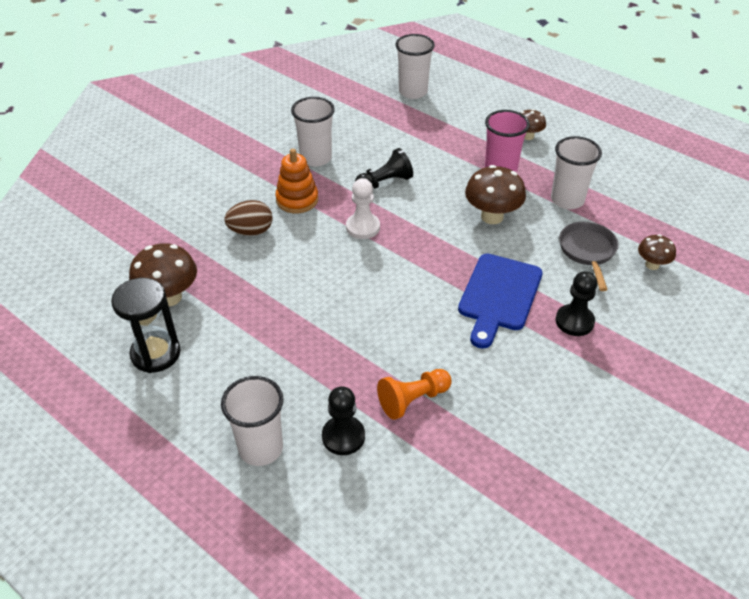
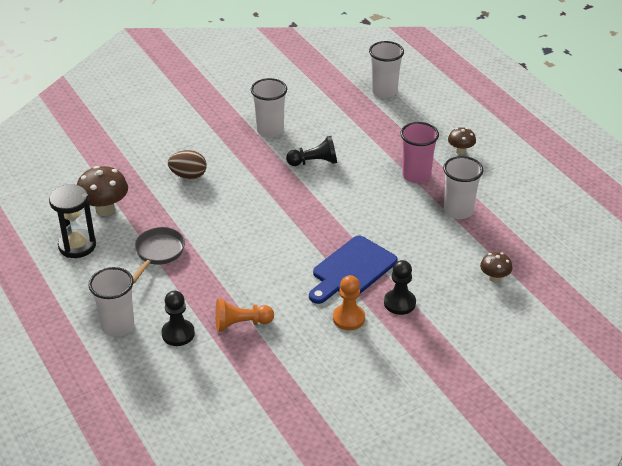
camera: 20 degrees right, 5 degrees down
(297, 200) = (237, 160): orange stacking toy -> none
(363, 227) = (276, 193): white pawn -> none
(492, 216) = (385, 209): brown mushroom -> none
(531, 356) = (348, 318): none -> orange pawn
(587, 252) = (447, 255): grey pan -> grey pan (158, 253)

